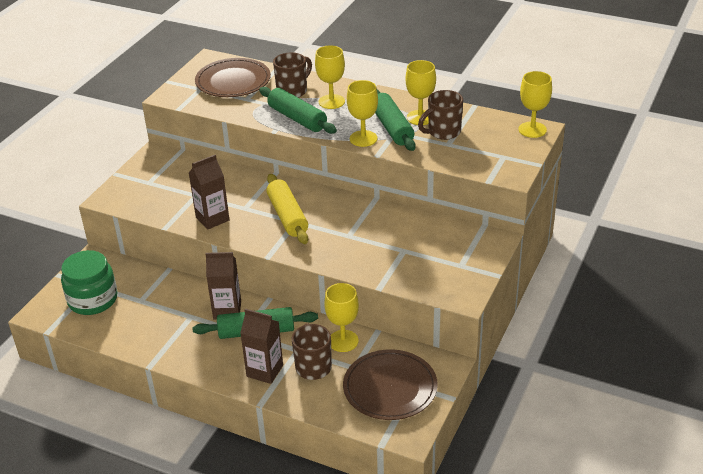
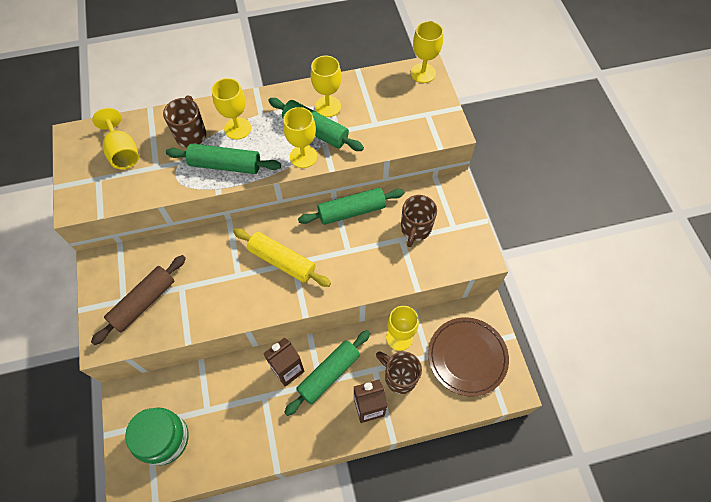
camera: 40 degrees left, 25 degrees up
(160, 190) = (144, 302): none -> brown rolling pin
(212, 219) = (221, 305): brown carton -> none
(233, 81) = (123, 152): brown plate -> yellow goblet
(381, 212) = (351, 211): none -> green rolling pin
(443, 132) = (360, 113): brown mug -> brown mug (415, 229)

